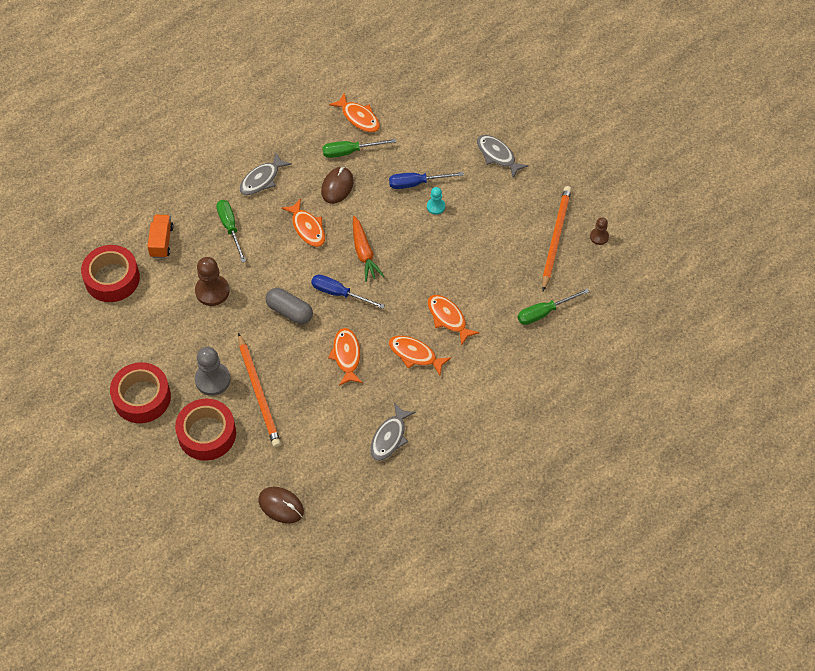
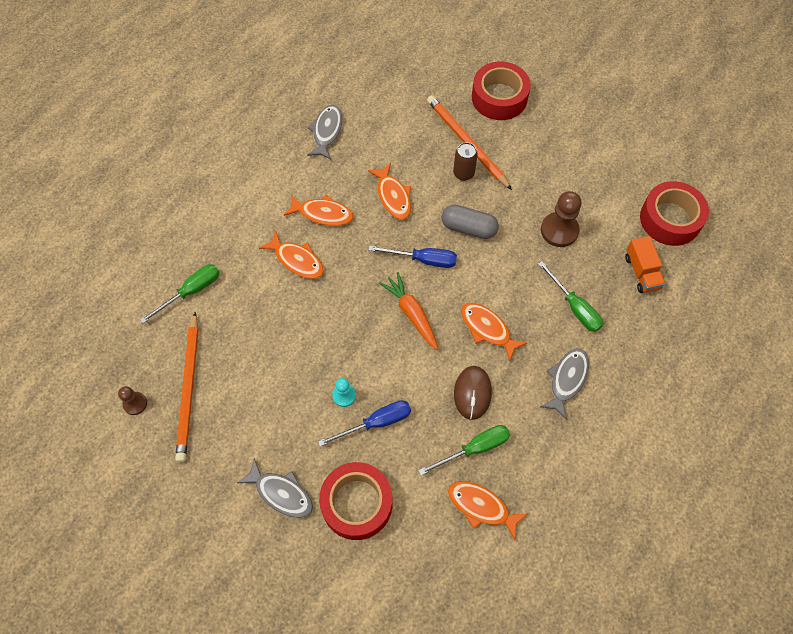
camera: 165 degrees right, 5 degrees up
(142, 397) = (575, 114): red tape -> red tape (357, 503)
(212, 380) = (516, 144): grey pawn -> none
(274, 363) = (463, 173): none -> brown can
(281, 506) = (407, 56): brown mouse -> none

